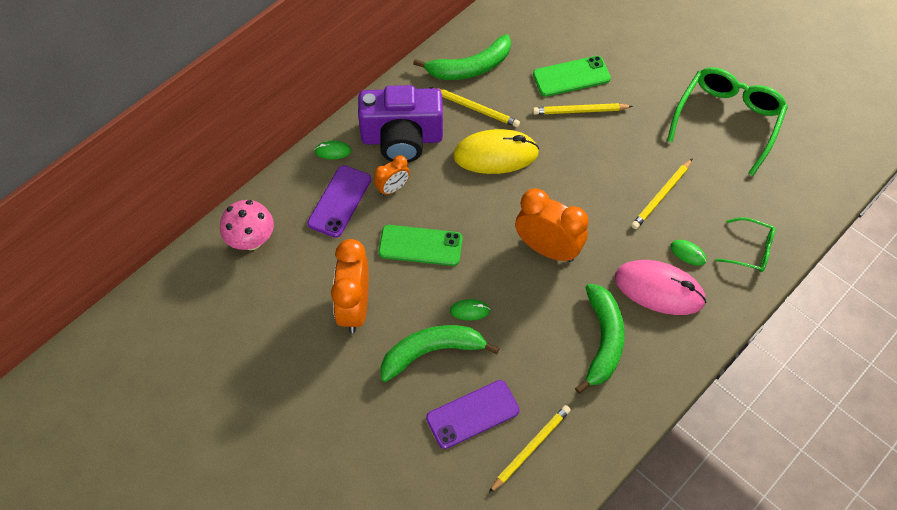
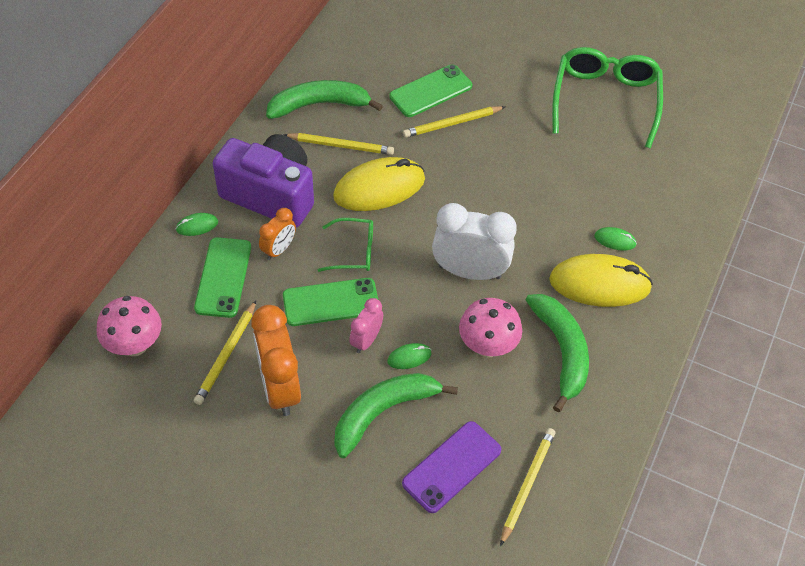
camera: 20 degrees left, 5 degrees down
(339, 201) = (223, 277): purple phone -> green phone
(402, 138) = (271, 195): purple camera -> purple camera turned 135 degrees counterclockwise
(438, 286) = (366, 340): none -> pink clock
(470, 67) = (319, 105): green banana -> green banana turned 150 degrees counterclockwise
(539, 319) = (487, 346): none -> pink mushroom
(547, 249) = (469, 271): orange clock -> white clock
(659, 289) = (599, 284): pink mouse -> yellow mouse
(661, 196) = (567, 189): yellow pencil -> yellow pencil (226, 354)
(750, 250) = (675, 221): green glasses -> green glasses (354, 251)

